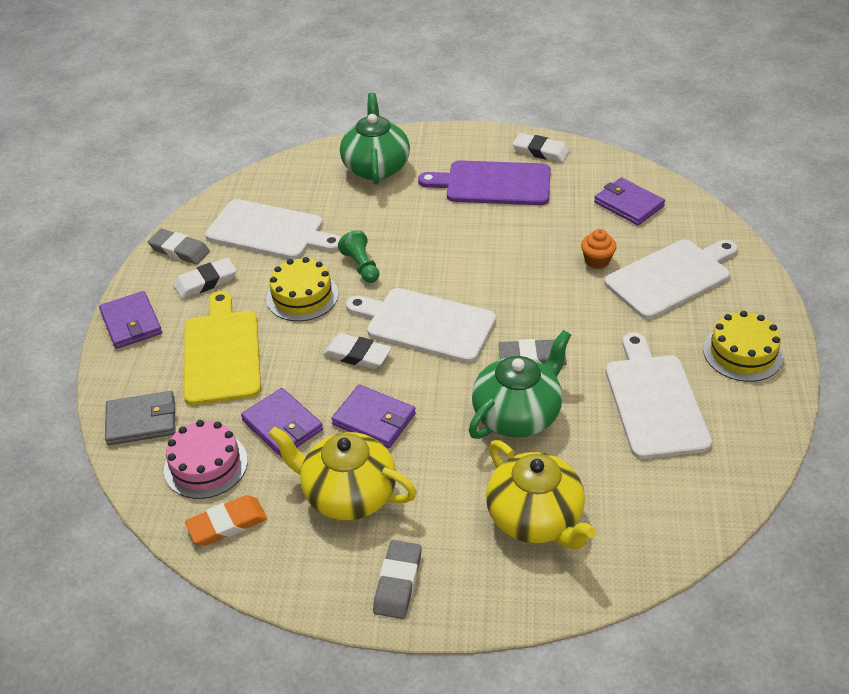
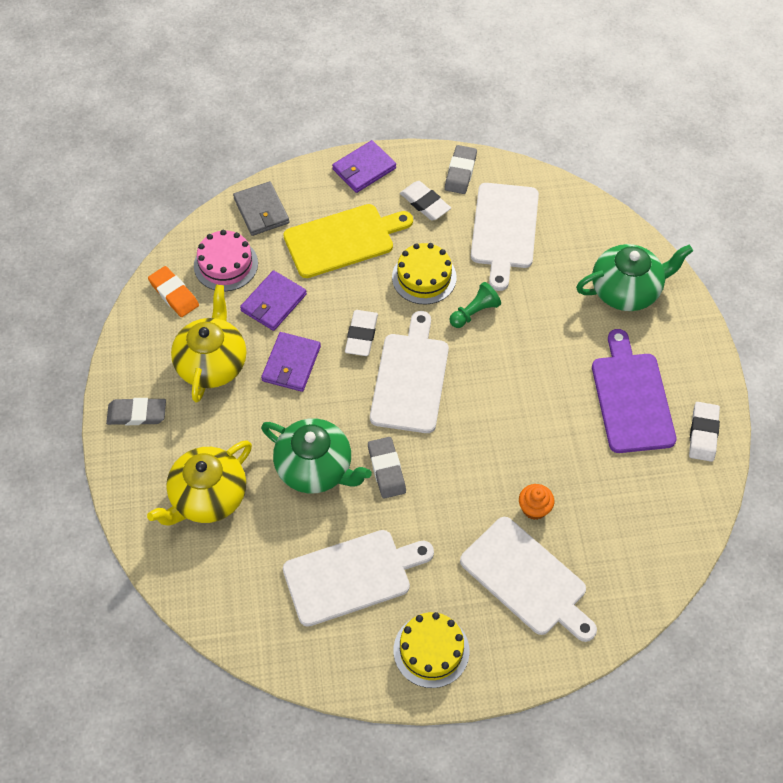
camera: 75 degrees right, 15 degrees up
(628, 204) = (635, 529): purple wallet -> none

